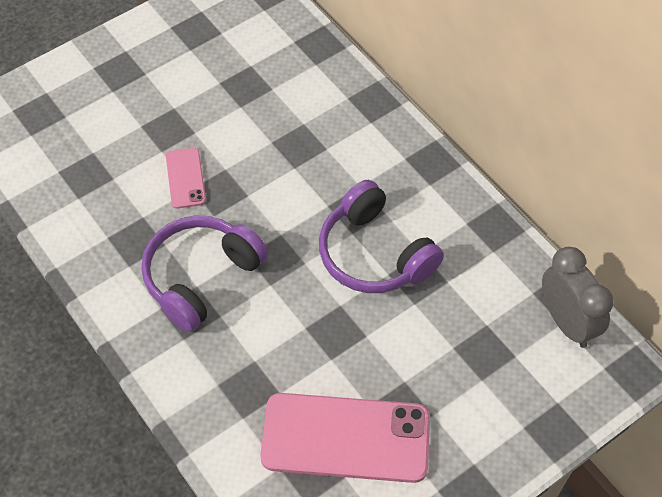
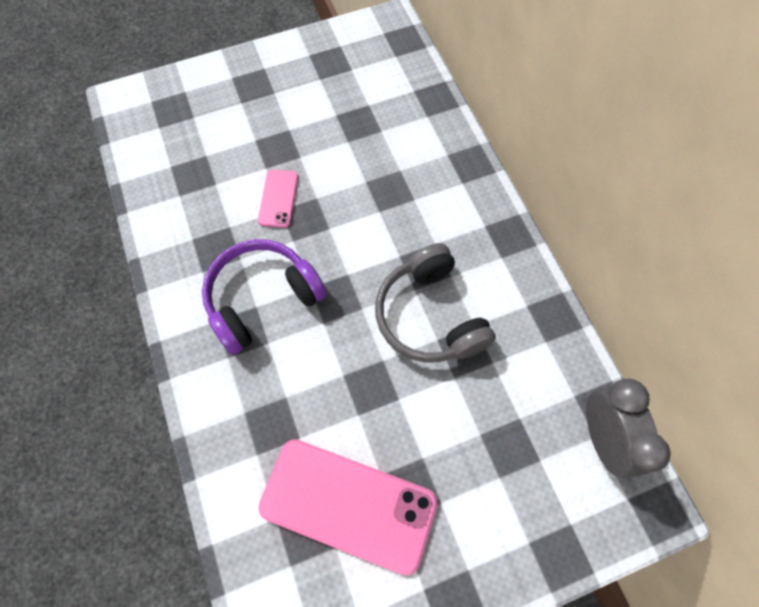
camera: 15 degrees right, 10 degrees up
(374, 254) = (429, 316): purple headphones -> grey headphones

